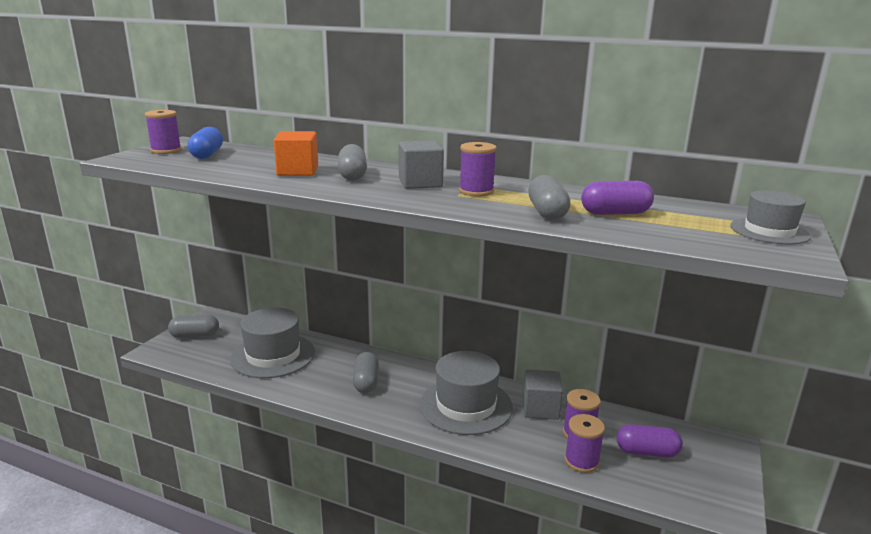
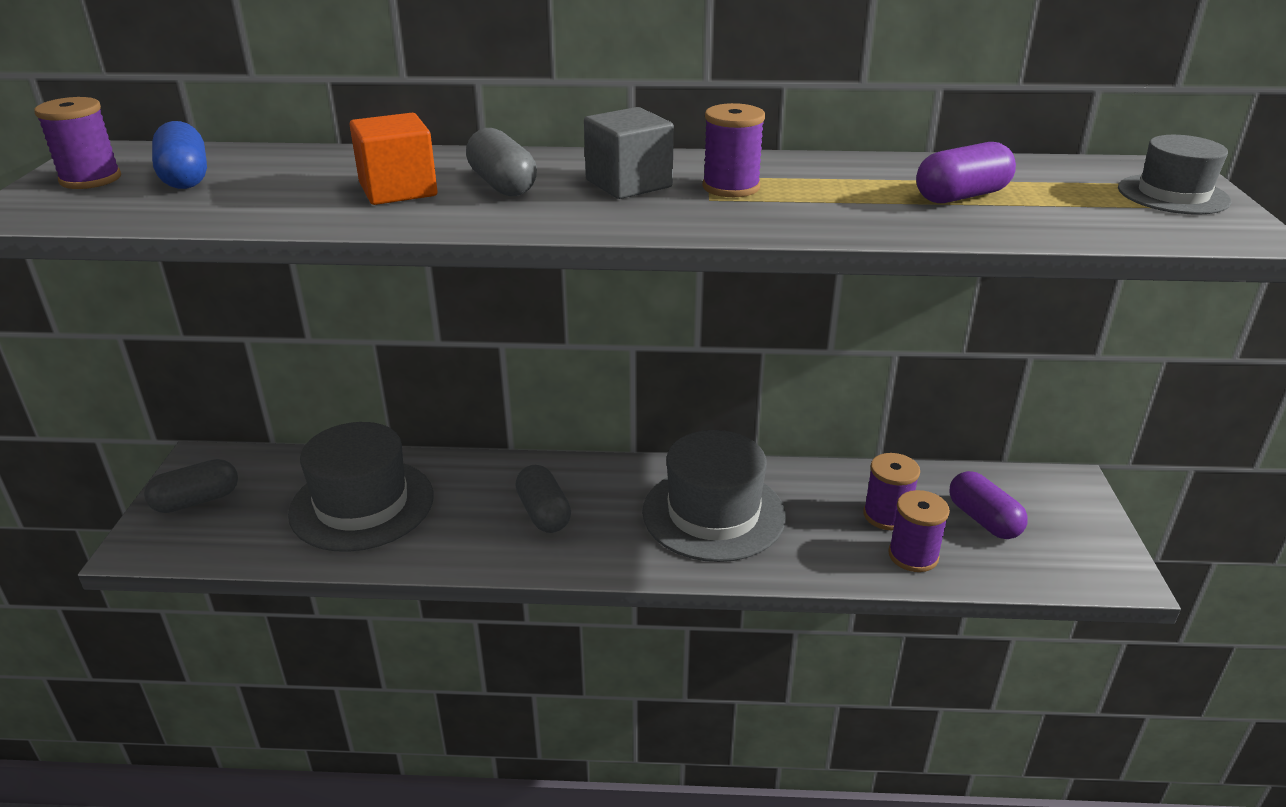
camera: 20 degrees left, 10 degrees up
(540, 408) = (817, 491): grey cube -> none
(547, 212) = (872, 211): grey capsule -> none
(647, 452) = (983, 520): purple capsule -> purple capsule turned 75 degrees clockwise

